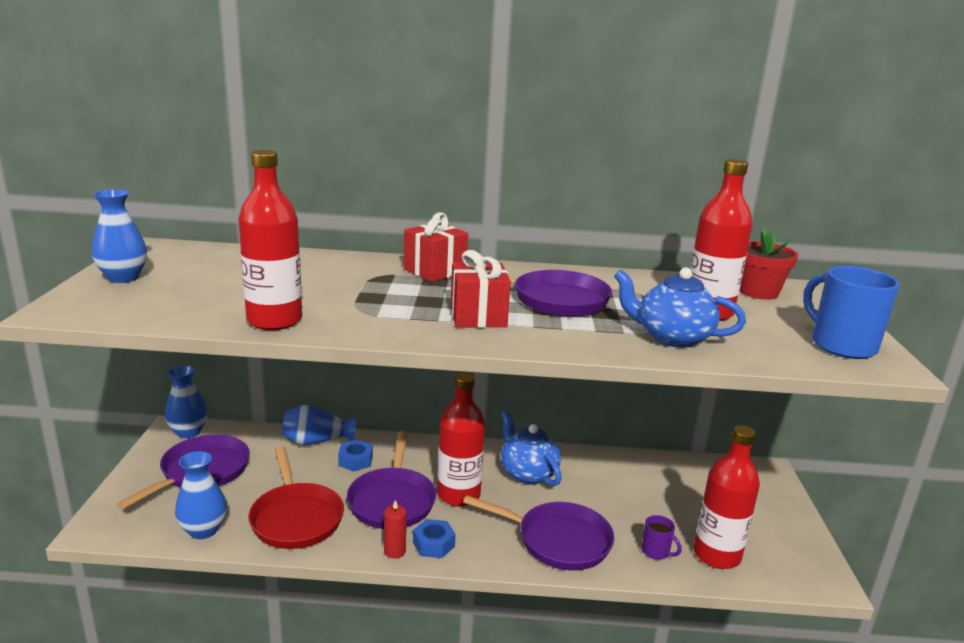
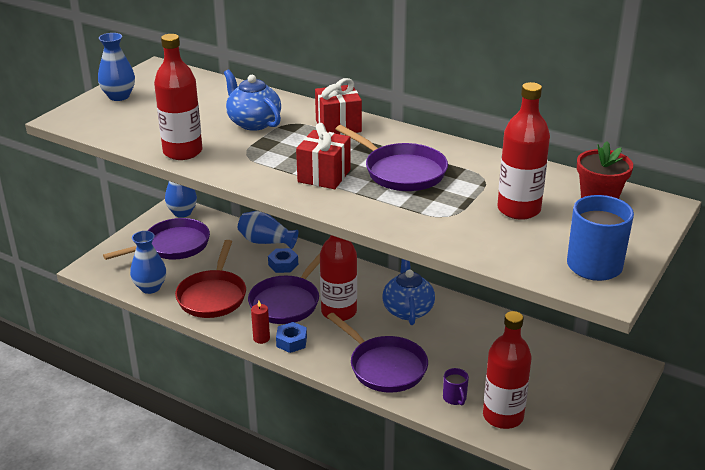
camera: 30 degrees right, 10 degrees up
(672, 337) = (453, 225): blue teapot -> blue teapot (253, 122)

